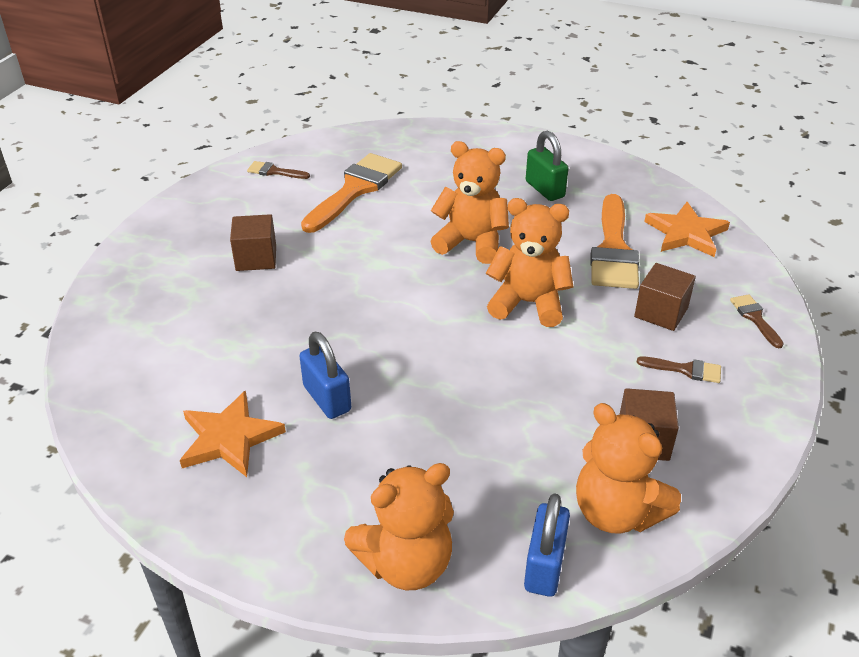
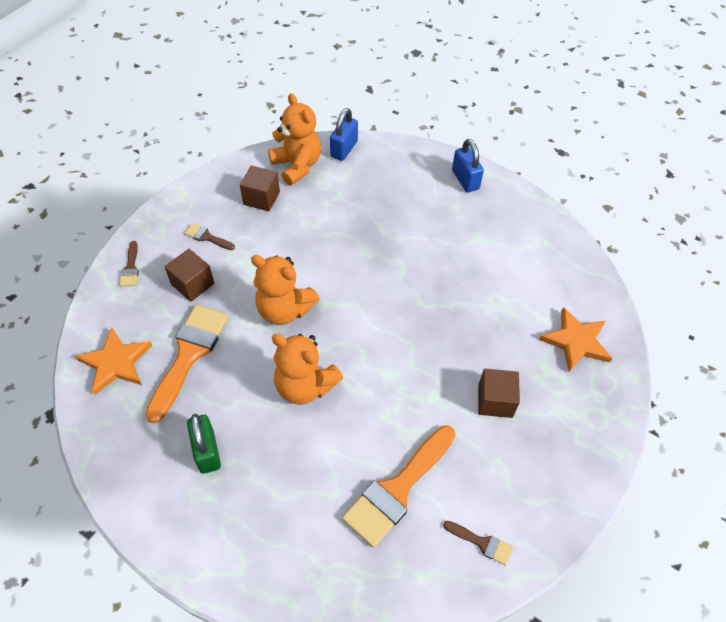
camera: 170 degrees left, 15 degrees up
(229, 438) = (503, 239): orange star -> orange star (576, 341)
(327, 398) = (442, 256): blue padlock -> blue padlock (465, 180)
(406, 563) = (410, 160): orange teddy bear -> none

